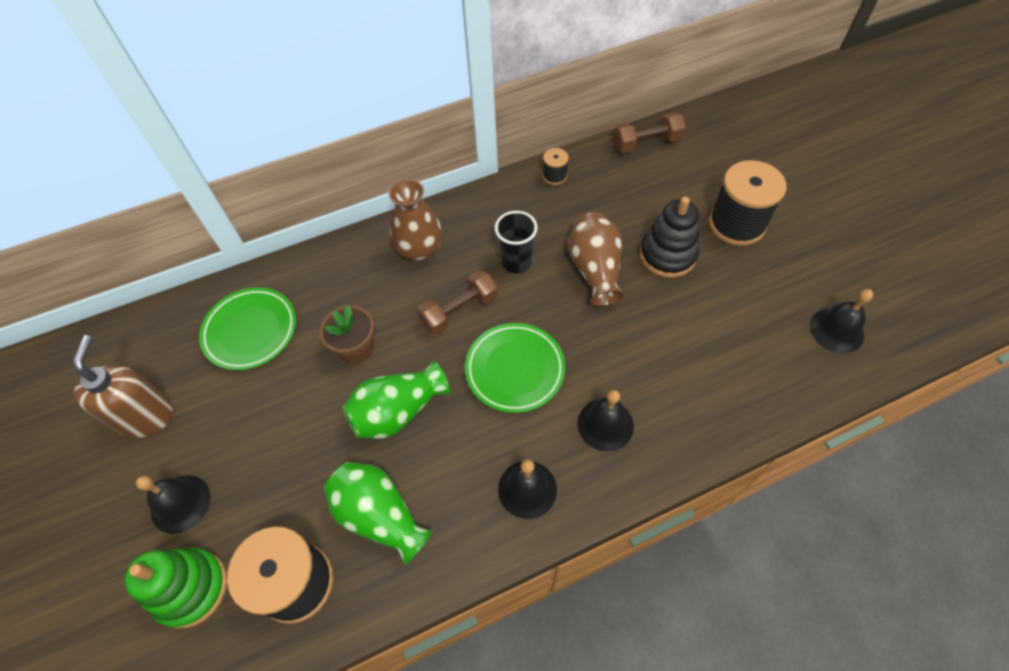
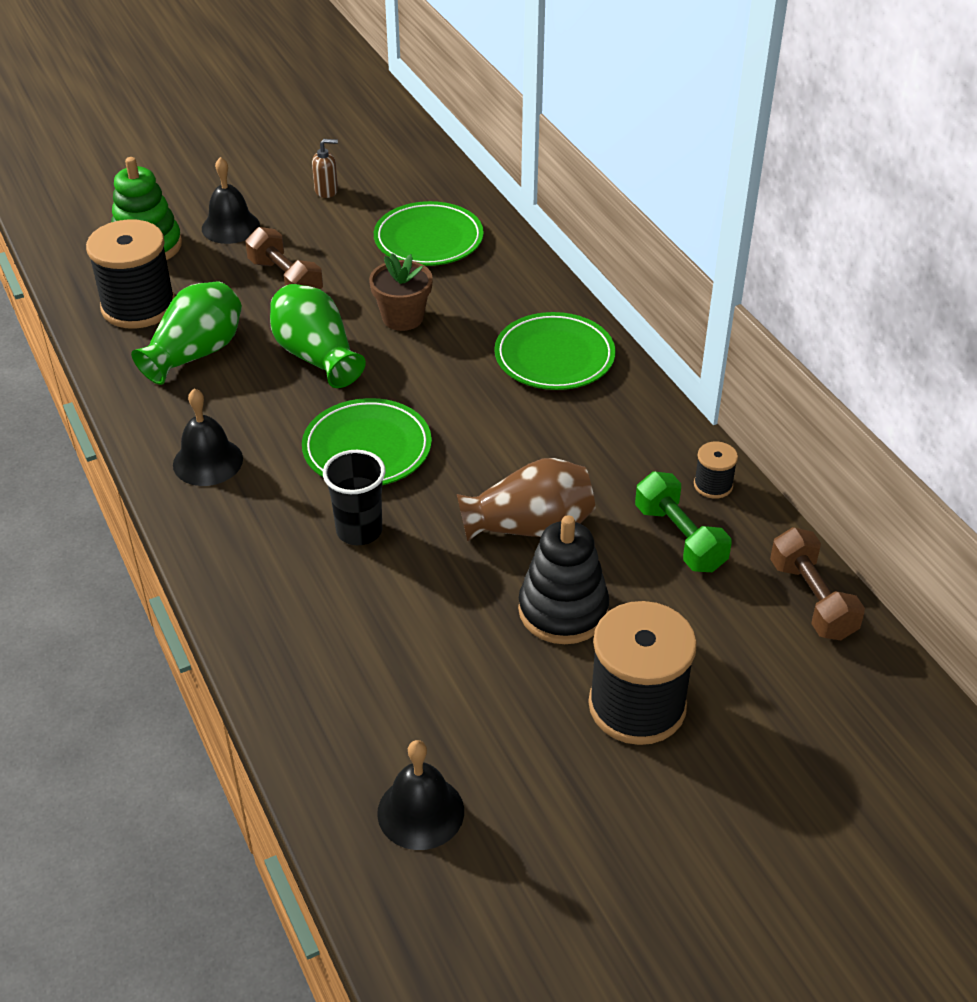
camera: 85 degrees right, 15 degrees down
(146, 416) = (326, 191): brown soap dispenser -> brown soap dispenser, size x0.49
(420, 250) = (554, 357): brown vase -> green plate
(459, 311) = (457, 397): brown dumbbell -> brown dumbbell (286, 279)
(516, 262) = (539, 447): black cup -> black cup (359, 531)
(601, 195) = (680, 538): none -> green dumbbell
(605, 424) = (282, 530): black bell -> none

